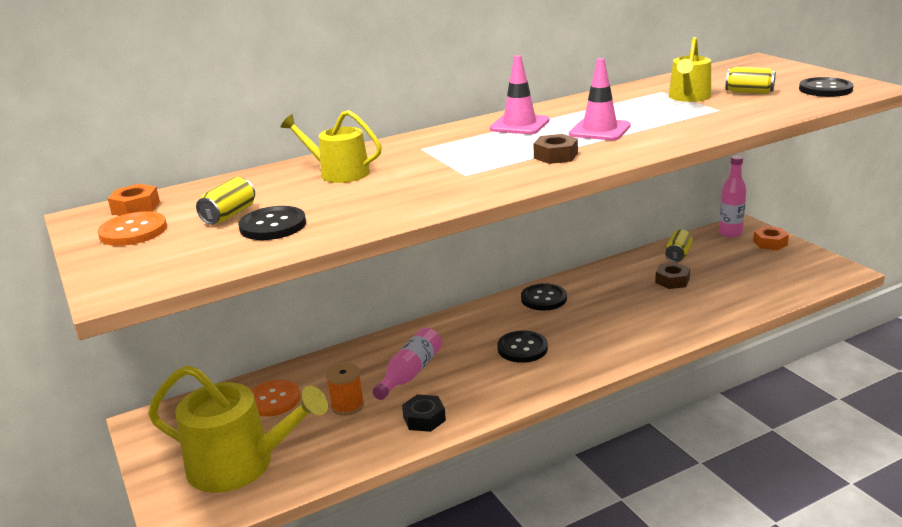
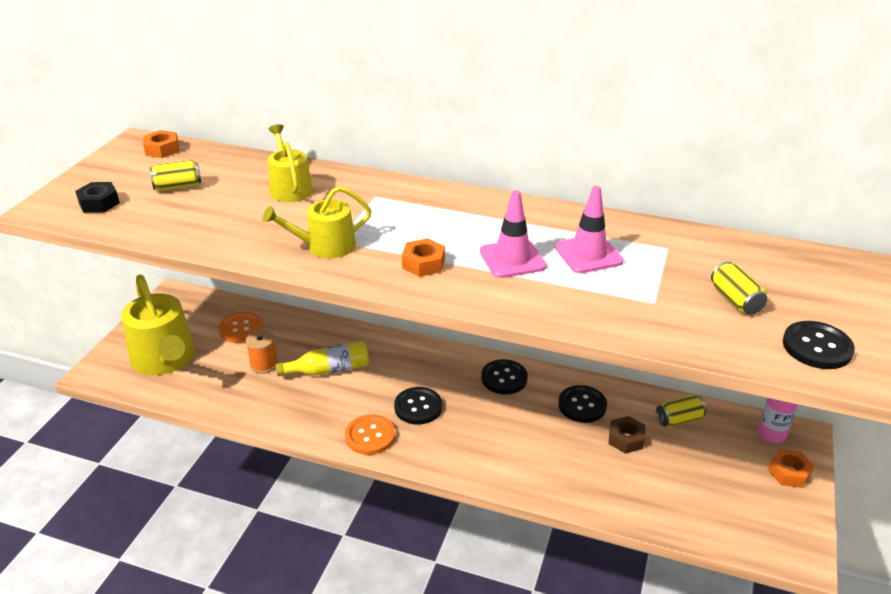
camera: 45 degrees right, 10 degrees up
(133, 231) = (126, 169): orange button -> orange button (370, 436)
(273, 226) = (174, 211): black button -> black button (582, 405)
(410, 373) = (329, 370): pink bottle -> yellow bottle
(424, 419) = (281, 409): black nut -> black nut (99, 203)
(519, 125) = (479, 215): pink traffic cone -> pink traffic cone (588, 254)
(555, 156) = (423, 263): brown nut -> orange nut
(689, 97) = (669, 270): yellow watering can -> yellow watering can (324, 246)

